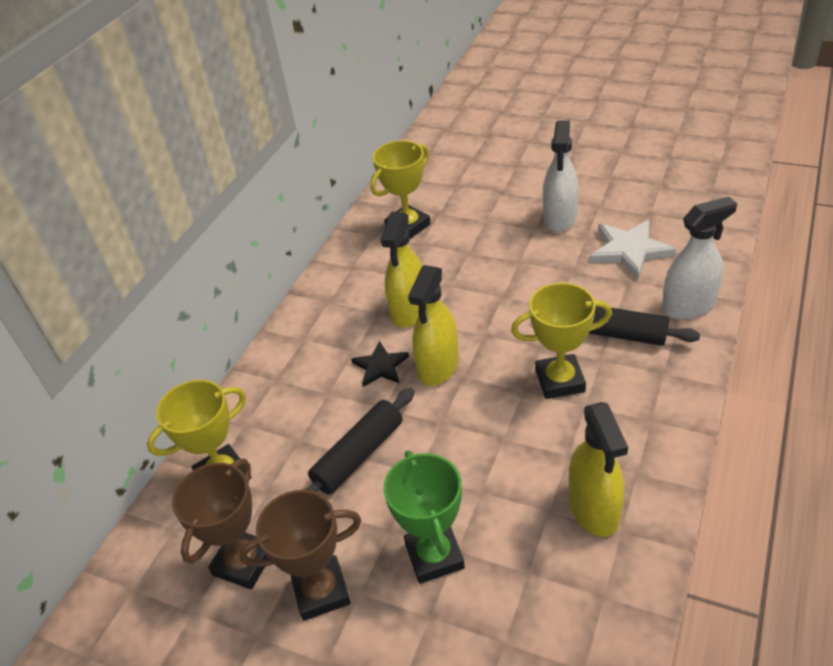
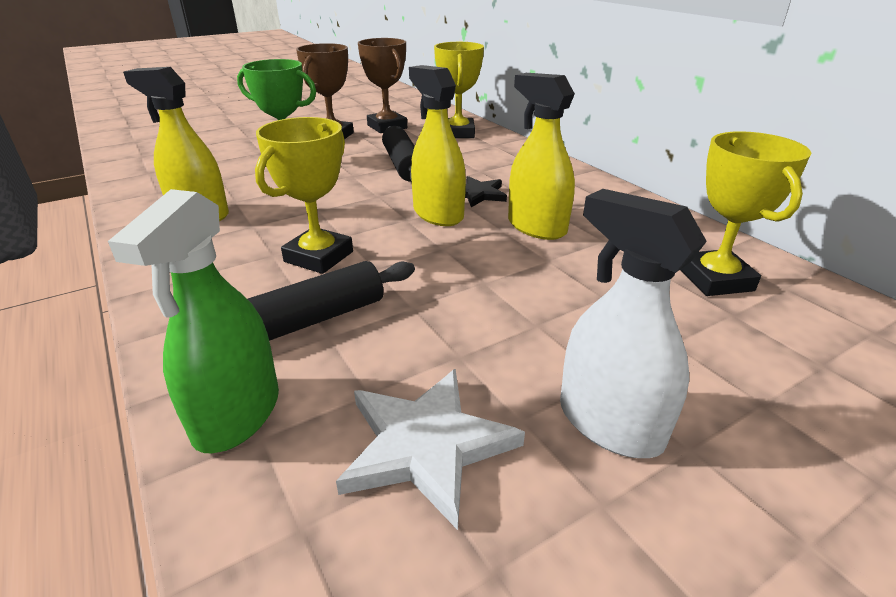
camera: 120 degrees right, 10 degrees down
(688, 306) = (237, 414): white spray bottle -> green spray bottle

